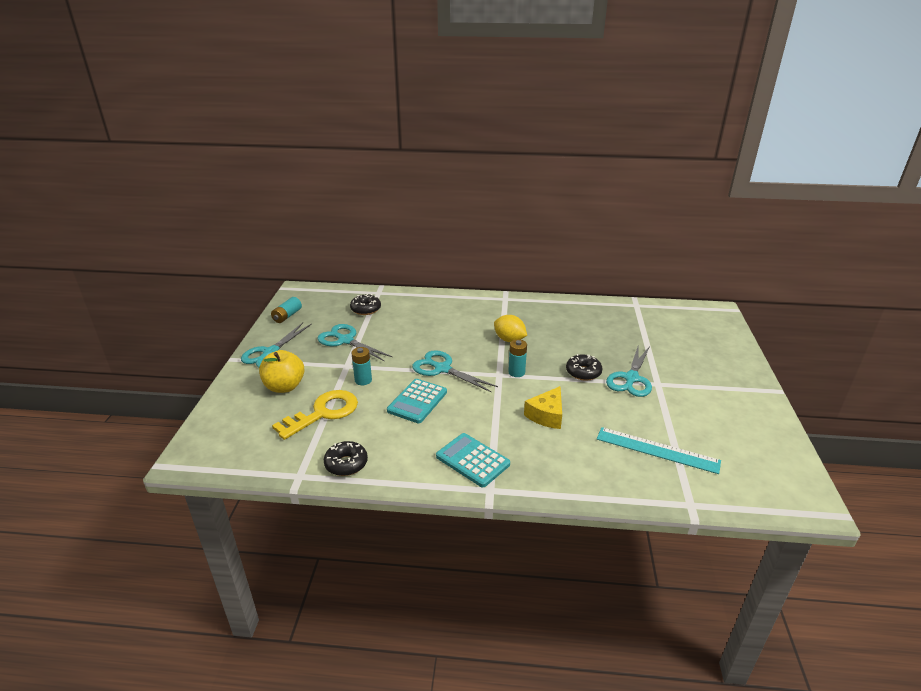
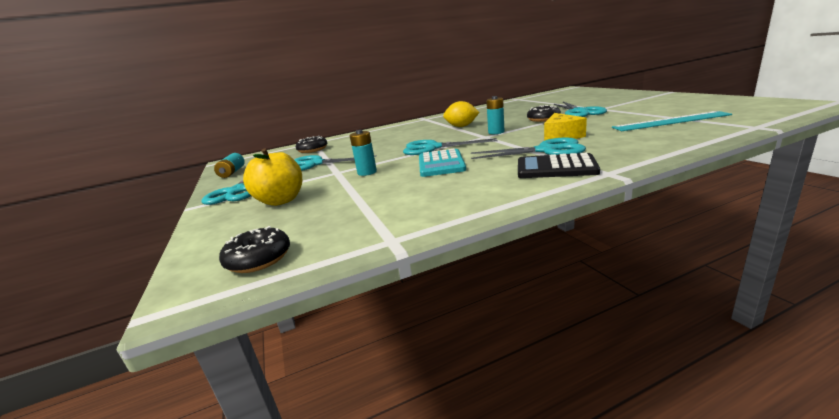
camera: 25 degrees left, 10 degrees down
(323, 413) = (353, 198): yellow key -> none
(346, 464) = (435, 213): black donut -> black donut (259, 259)
(472, 460) = (555, 168): turquoise calculator -> black calculator
(503, 431) = (546, 150): none -> turquoise scissors

